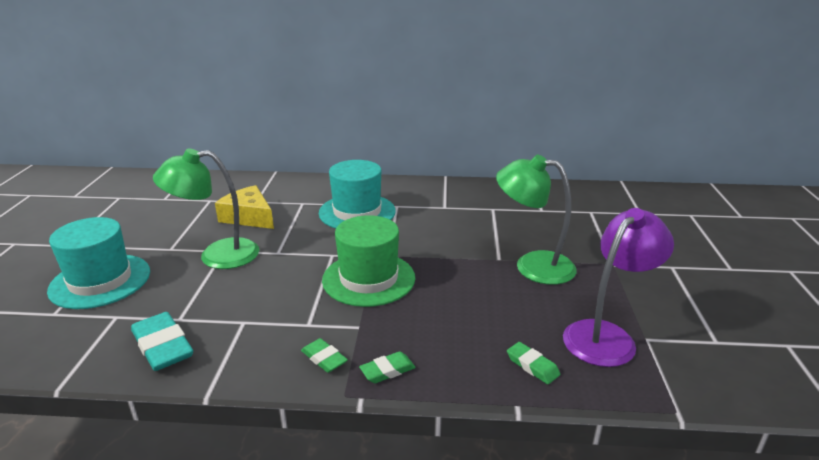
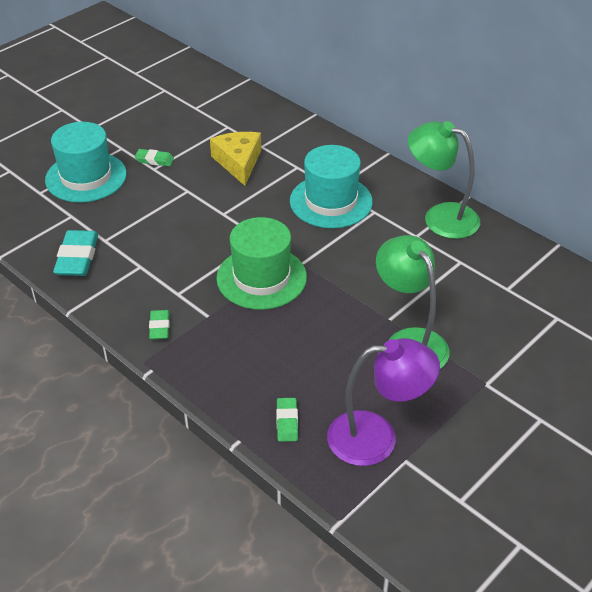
camera: 40 degrees right, 15 degrees up
(217, 255) = (178, 193): green lamp -> green lamp (440, 217)
(387, 370) = (188, 361): green eraser -> green eraser (154, 160)

